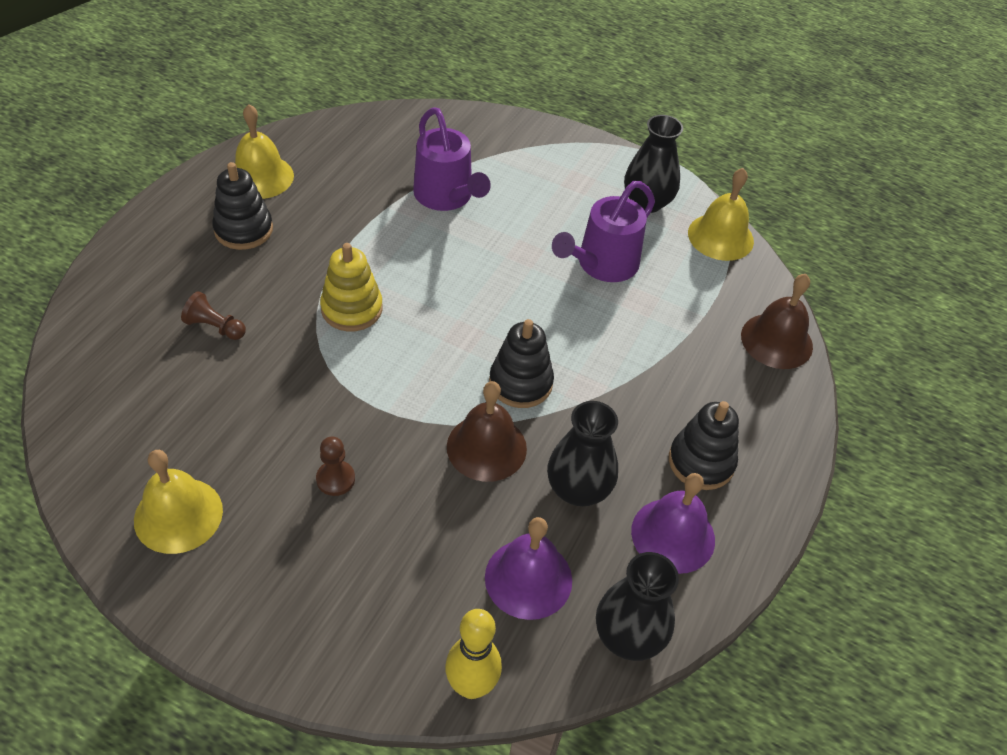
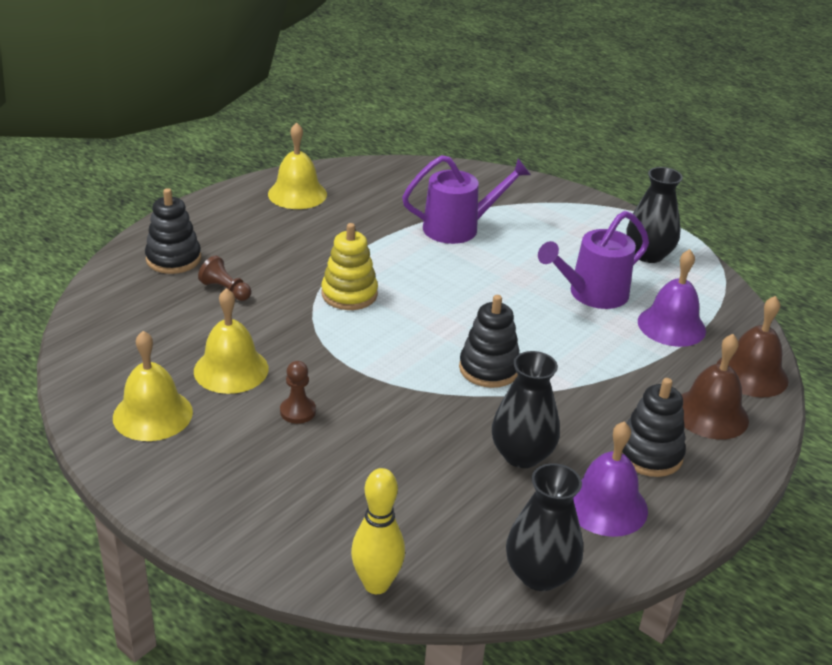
camera: 15 degrees right, 15 degrees down
(243, 230) = (271, 228): black stacking toy -> black stacking toy (173, 259)
(447, 197) = (459, 228): purple watering can -> purple watering can turned 90 degrees counterclockwise
(486, 447) = (443, 410): brown bell -> brown bell (710, 414)
(528, 578) = (454, 513): purple bell -> purple bell (671, 325)
(720, 237) = (715, 289): yellow bell -> yellow bell (231, 369)

